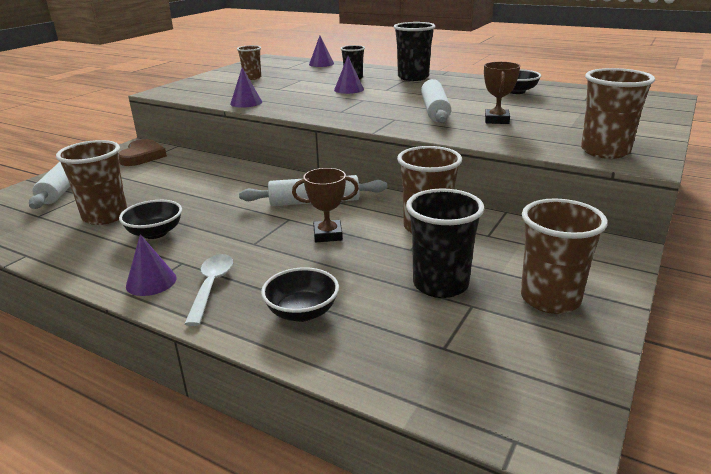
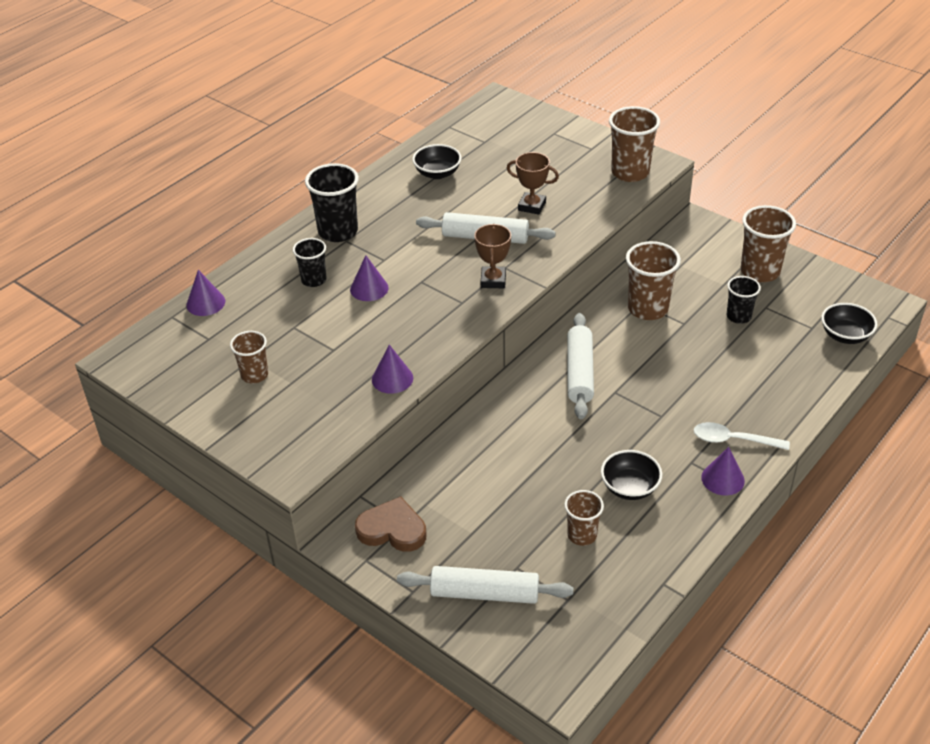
camera: 80 degrees left, 15 degrees up
(105, 216) = (582, 535): brown cup -> brown cup, size x0.61
(302, 312) = (771, 389): black bowl -> black bowl (845, 335)
(328, 235) = (652, 368): brown trophy -> brown trophy (493, 280)
(440, 284) = (738, 316): black cup -> black cup, size x0.61

